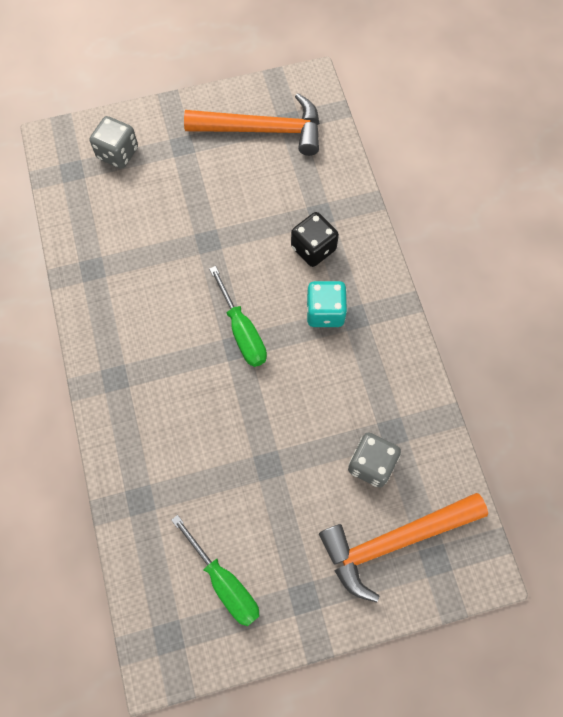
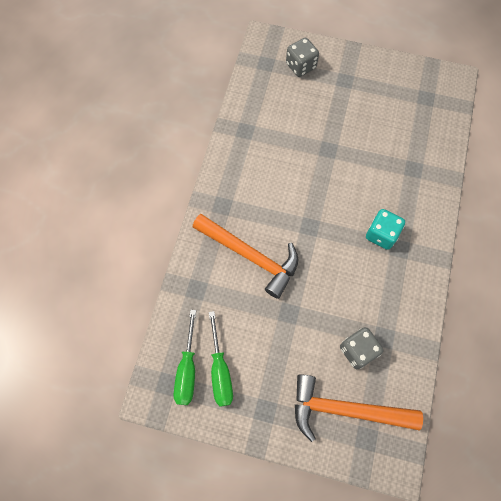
camera: 30 degrees right, 0 degrees up
(242, 332) = (319, 219): green screwdriver -> green screwdriver (187, 370)
(262, 130) = (404, 95): orange hammer -> orange hammer (250, 256)
(313, 248) = (396, 189): black dice -> none

